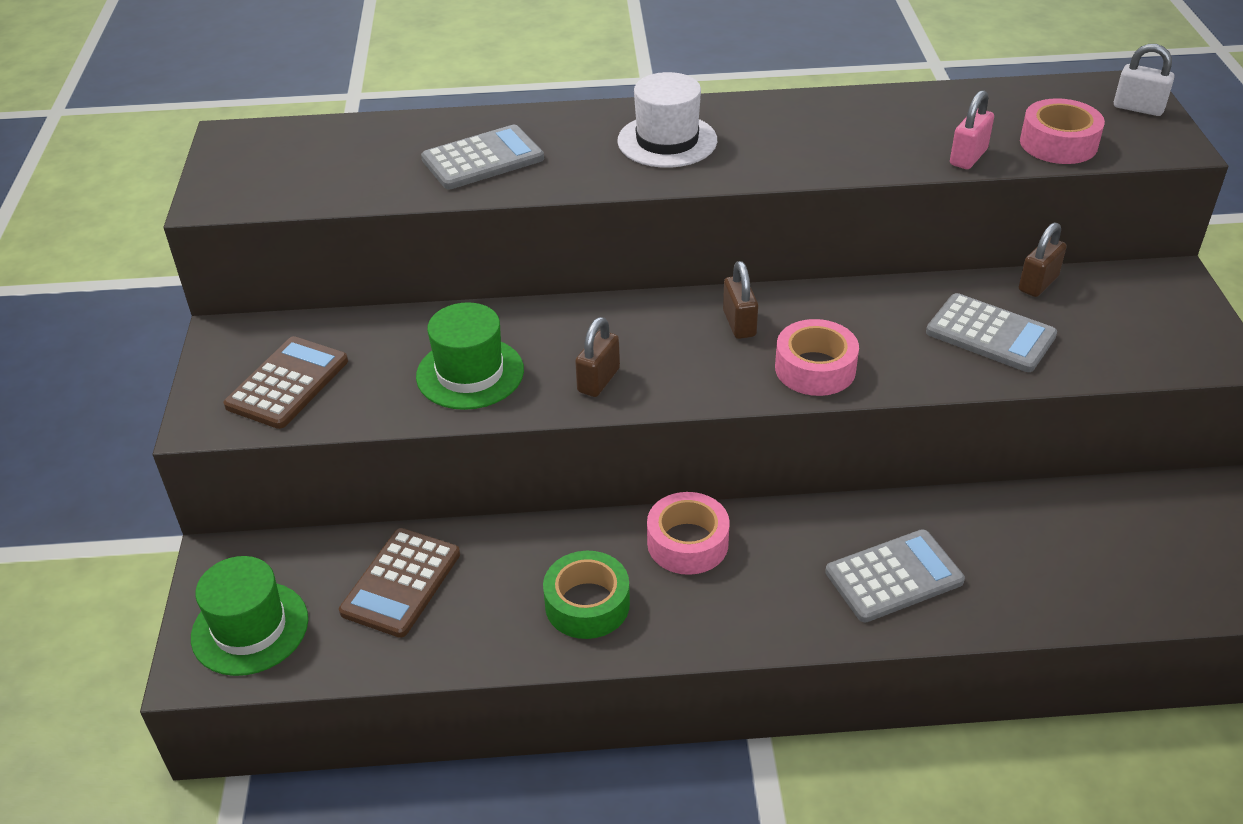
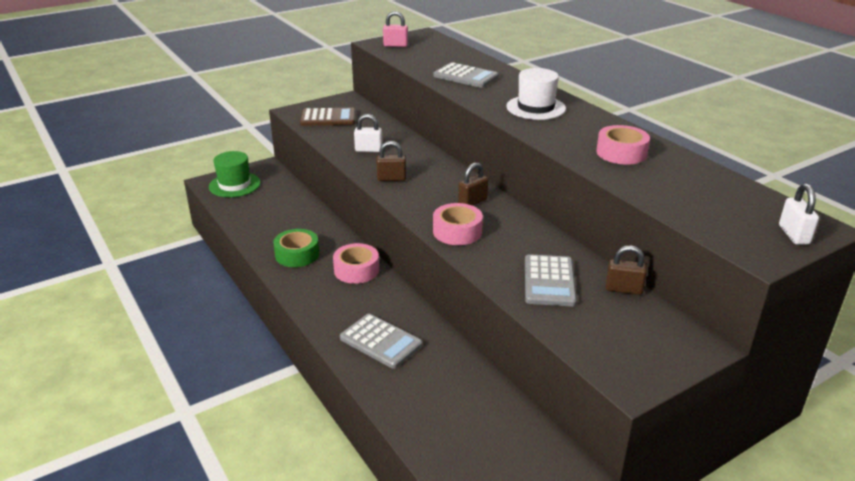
camera: 60 degrees right, 10 degrees down
(401, 583) = (279, 207): brown calculator -> none
(470, 373) = (368, 150): green hat -> white padlock
(968, 157) = (635, 186): pink padlock -> pink padlock (395, 45)
(1058, 143) = (697, 212): pink tape -> pink tape (621, 153)

